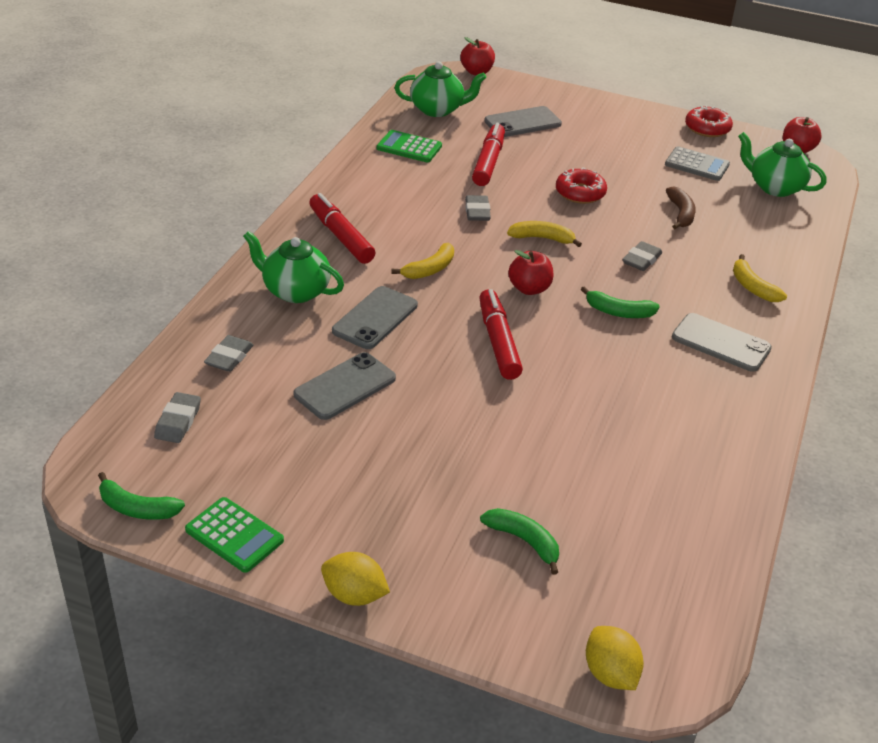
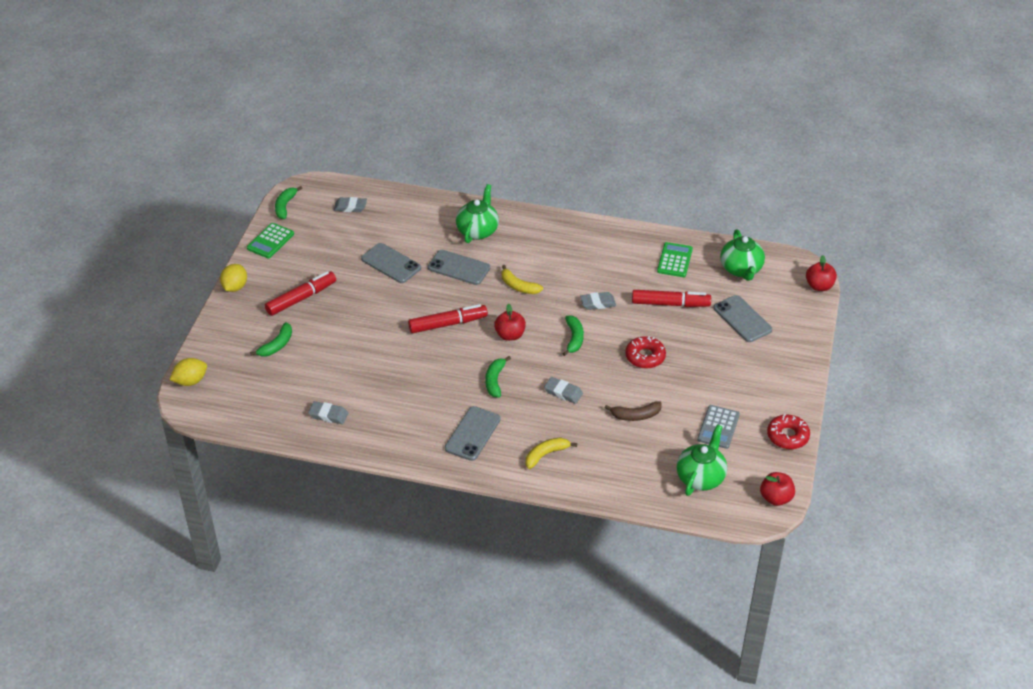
camera: 85 degrees right, 5 degrees up
(229, 357) = (407, 215): grey eraser -> grey eraser (328, 415)
(341, 236) = (544, 242): red marker -> red marker (301, 298)
(542, 238) = (574, 339): yellow banana -> green banana

